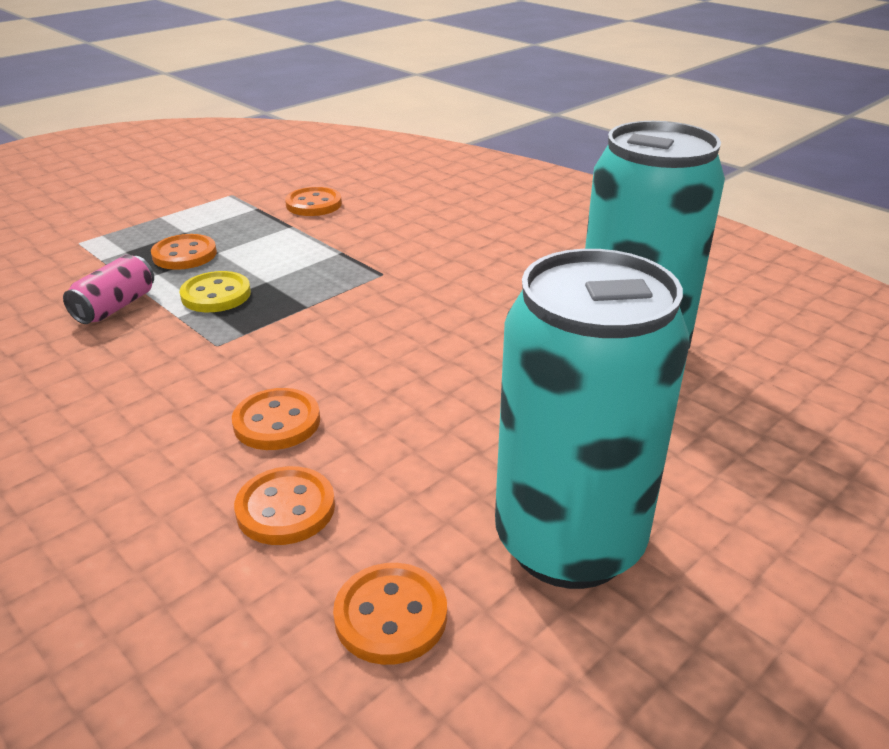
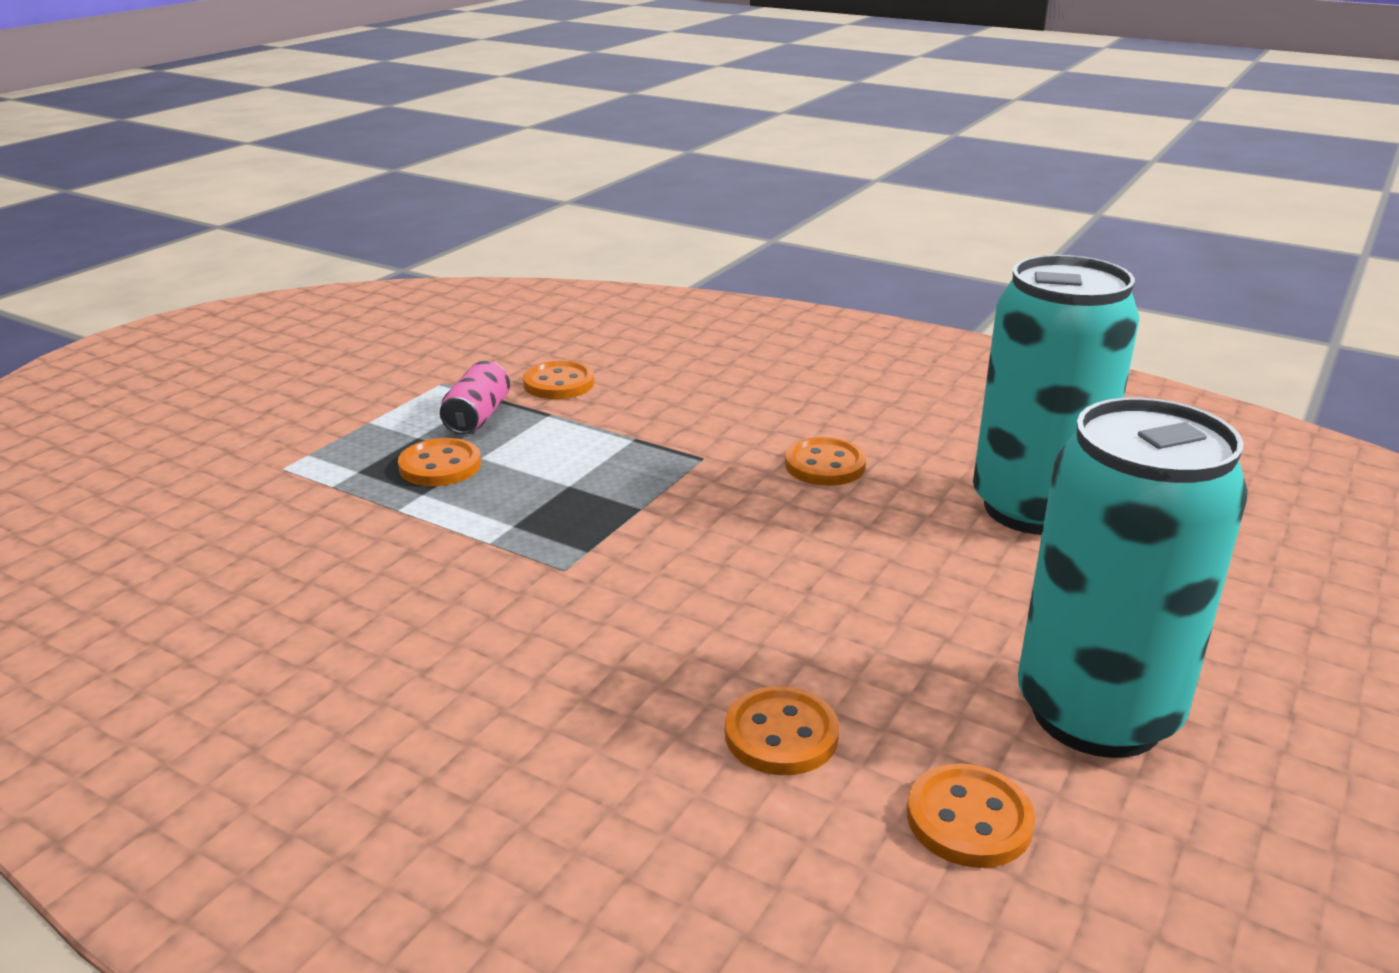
camera: 15 degrees left, 5 degrees down
(115, 307) = (400, 542): pink can -> pink can (477, 417)
(216, 295) = (518, 510): yellow button -> none
(277, 422) = (703, 644): orange button -> orange button (825, 465)

